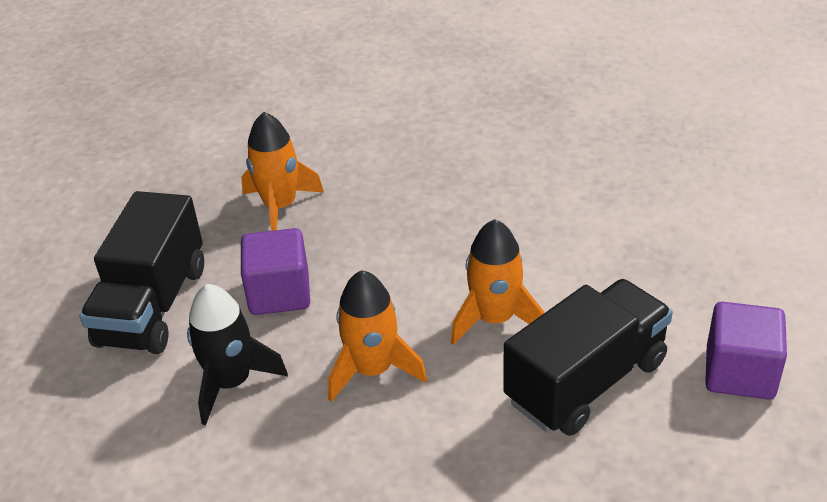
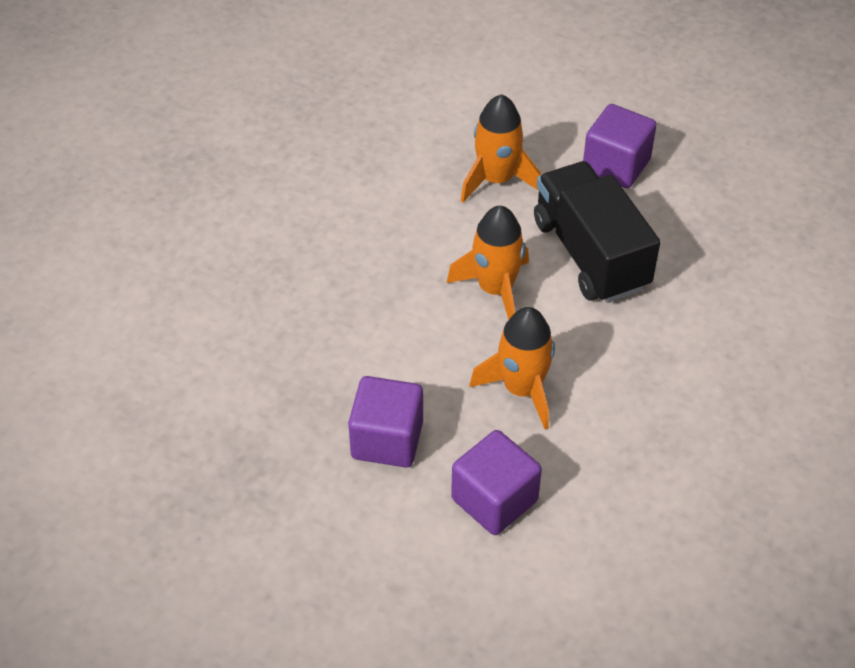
camera: 75 degrees left, 10 degrees up
(153, 306) = (354, 553): black truck -> none
(231, 382) = (494, 500): black rocket -> purple cube
(280, 206) = (248, 414): orange rocket -> orange rocket (496, 179)

